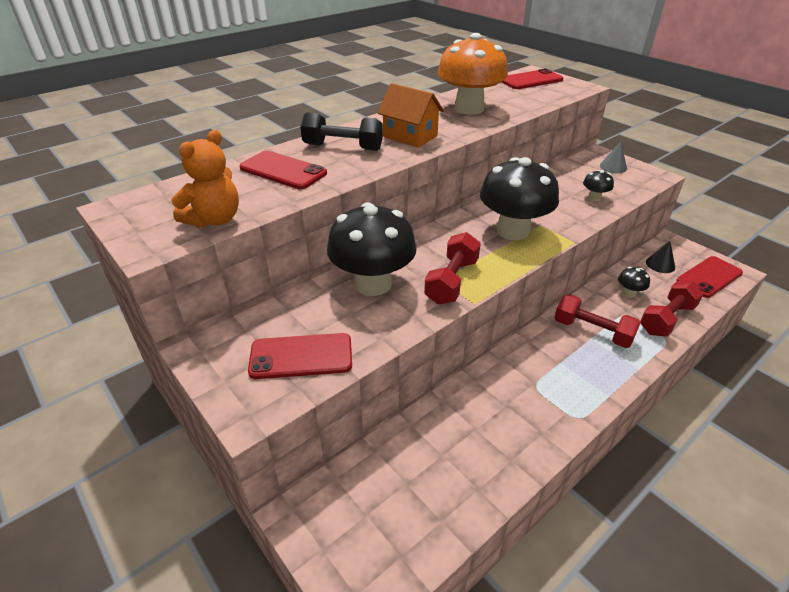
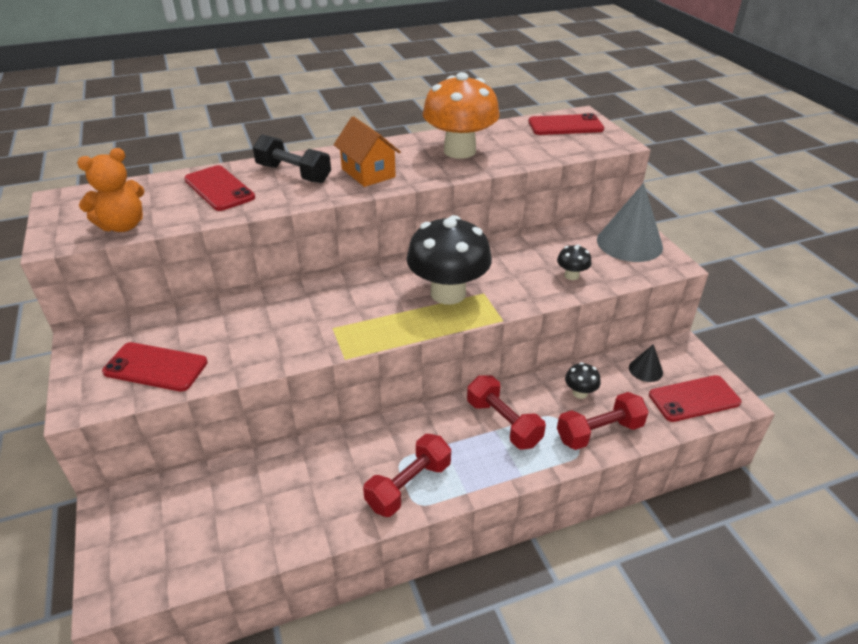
camera: 20 degrees right, 0 degrees up
(373, 284) = (267, 316): black mushroom -> none
(452, 281) = (342, 331): red dumbbell -> red dumbbell (409, 486)
(613, 167) = (629, 243): grey cone -> grey cone, size x2.05

